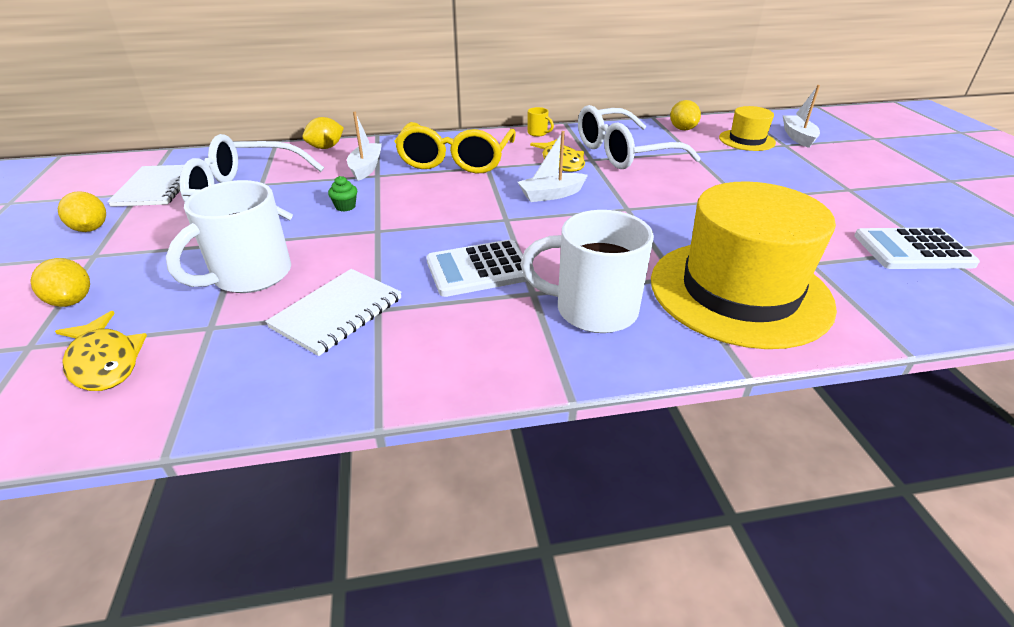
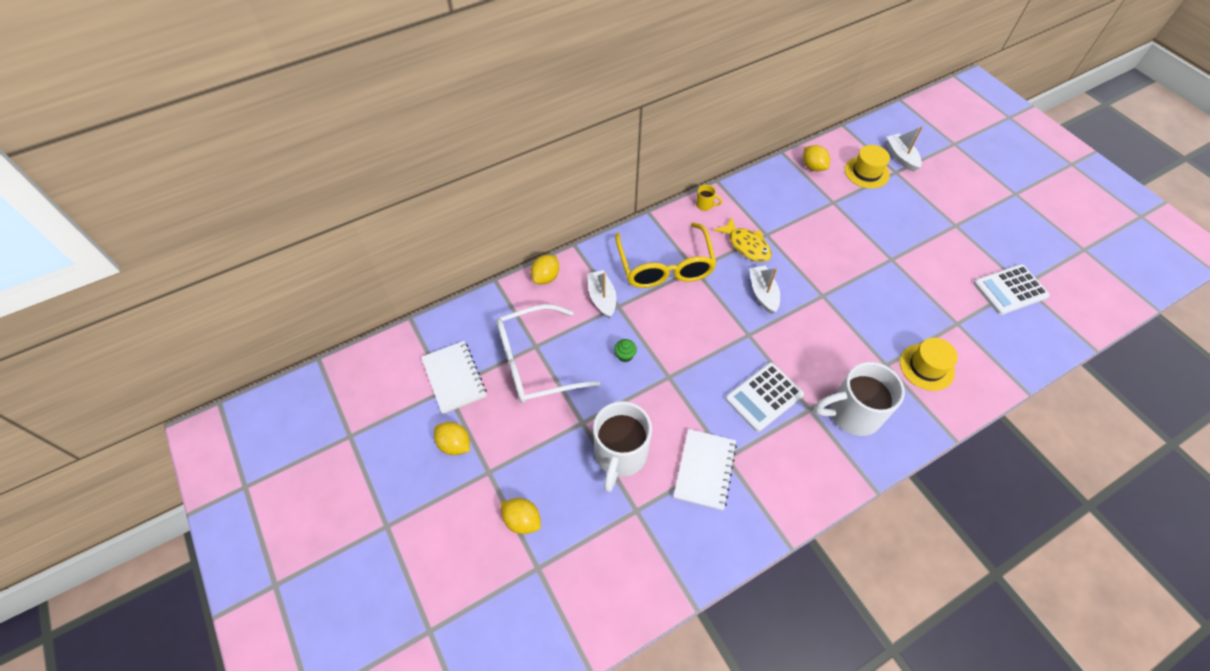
camera: 20 degrees left, 20 degrees up
(104, 361) = (598, 561): yellow fish -> none
(551, 194) = (763, 293): white boat -> white boat turned 120 degrees clockwise
(624, 153) = (786, 217): white glasses -> none
(739, 291) = (926, 367): yellow hat -> yellow hat, size x0.47

